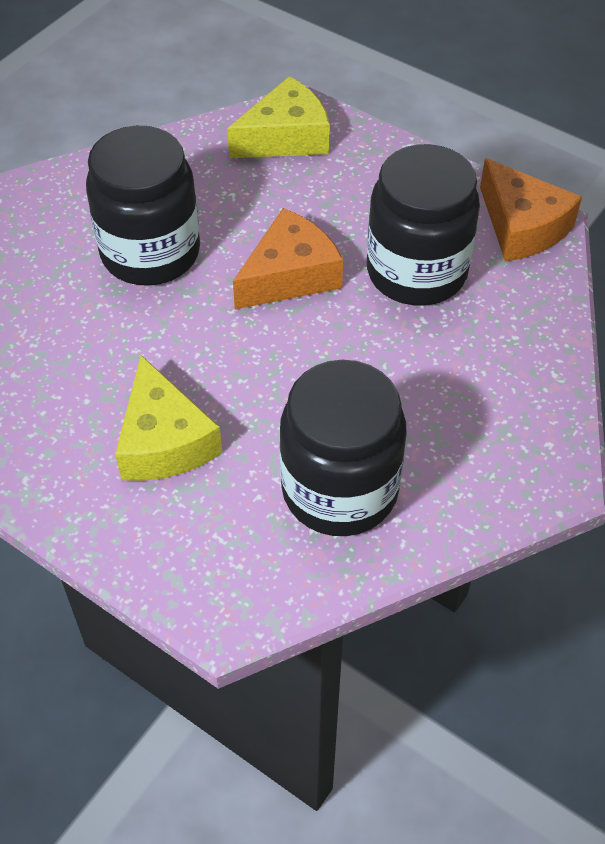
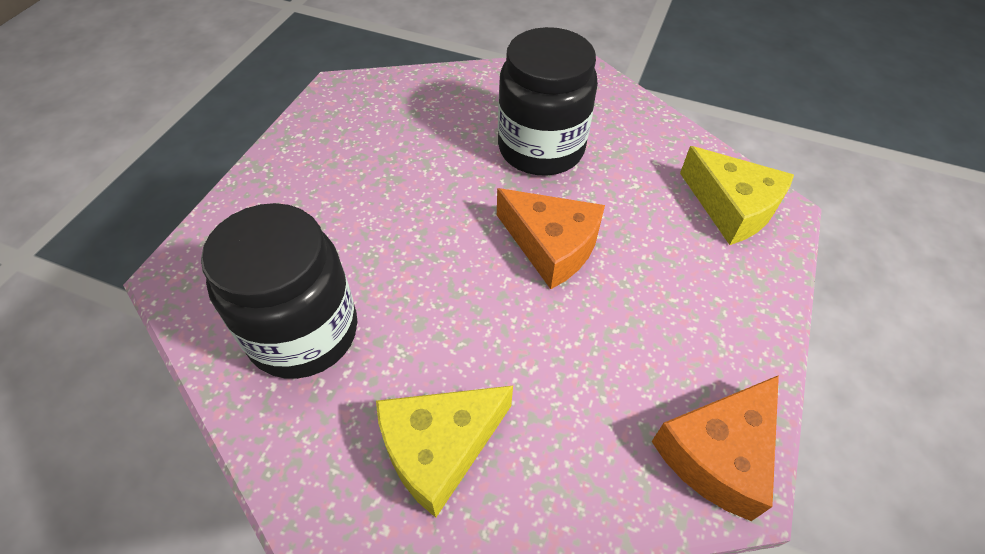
camera: 75 degrees right, 0 degrees up
(164, 441) = (343, 200): yellow cheese -> yellow cheese (439, 448)
(416, 272) = (597, 351): black jar -> none

